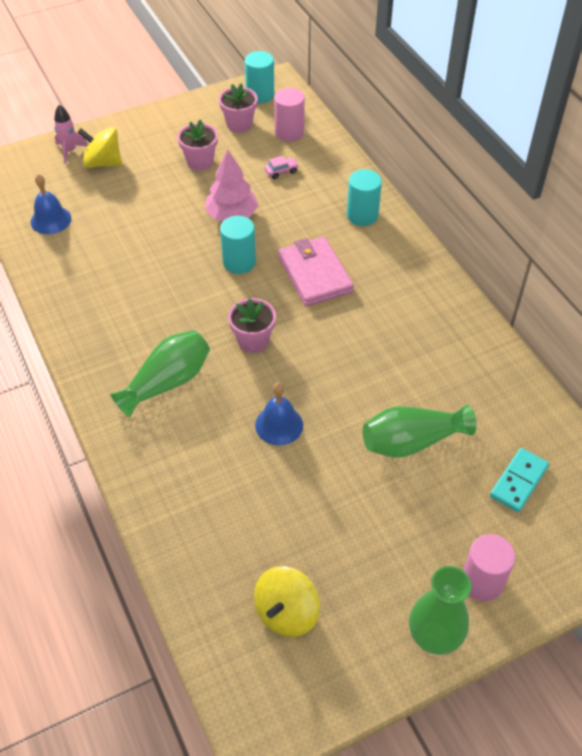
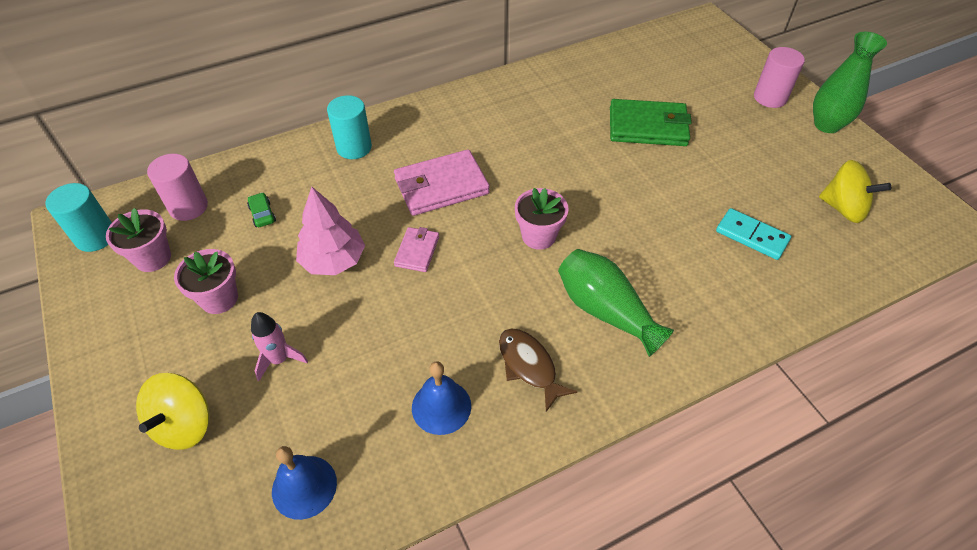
camera: 90 degrees left, 0 degrees up
(70, 151) = (138, 480): pink rocket -> pink rocket (279, 359)
(121, 330) = (529, 366): none -> brown fish
(239, 262) = (417, 251): turquoise cylinder -> pink wallet
(279, 425) = (647, 214): blue bell -> blue bell (441, 406)
(281, 171) = (262, 214): pink car -> green car
(412, 442) = (648, 127): green vase -> green wallet
(518, 481) = (674, 72): turquoise domino -> turquoise domino (752, 236)

